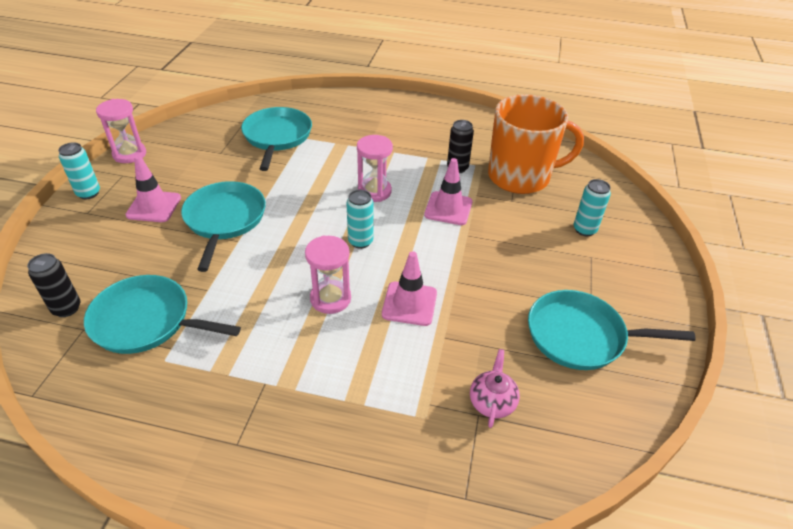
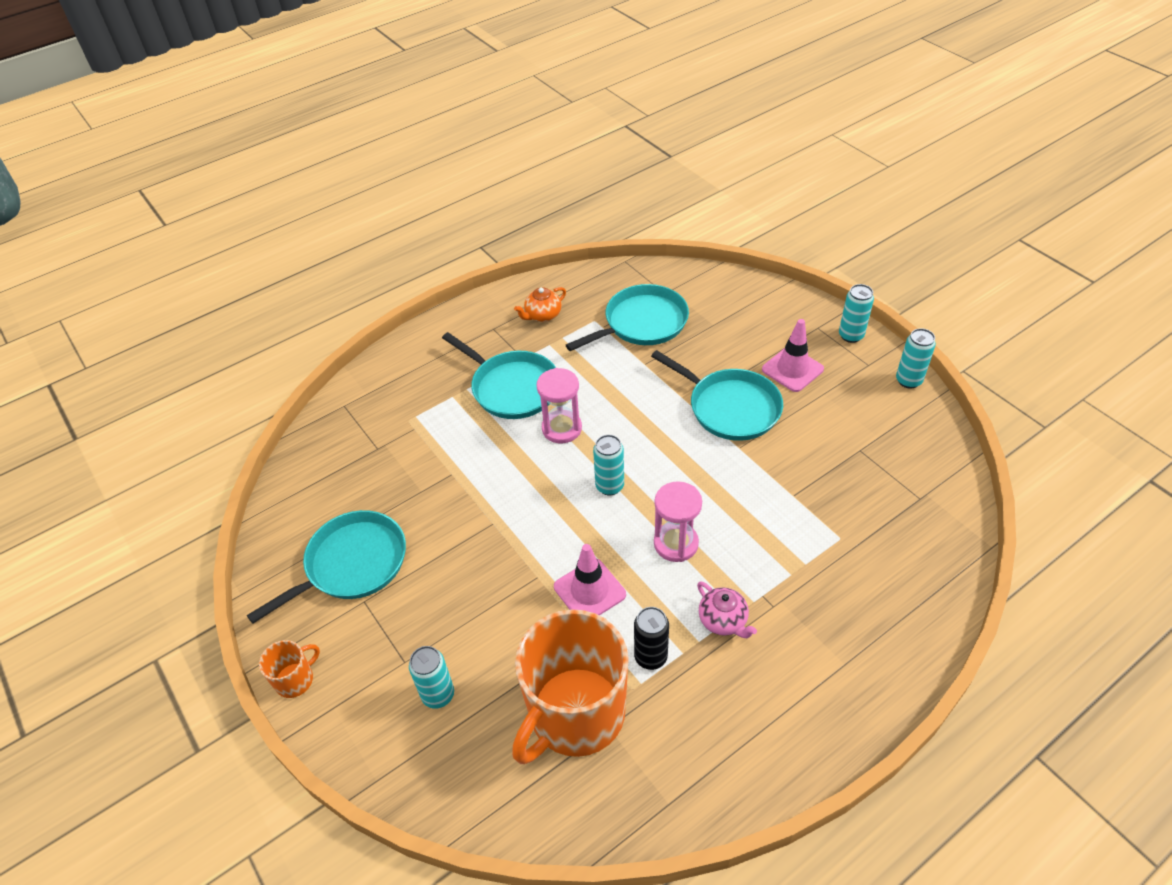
camera: 135 degrees right, 5 degrees up
(66, 308) = (695, 290): black can -> none
(129, 154) = (908, 380): pink hourglass -> turquoise can
(183, 411) = (542, 315): none -> orange teapot
(277, 137) = (860, 514): turquoise pan -> turquoise pan (512, 388)
(409, 304) = (505, 474): pink traffic cone -> none
(492, 402) = (375, 462): pink teapot -> pink teapot (723, 621)
(672, 298) = (295, 679): none -> orange mug

